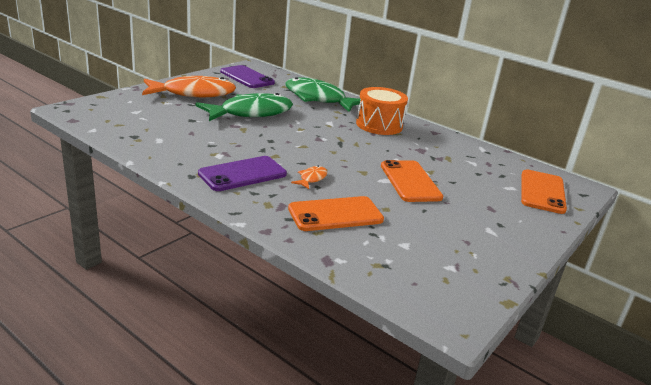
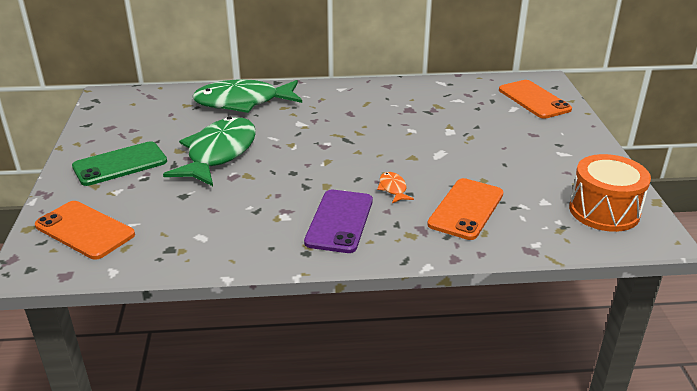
camera: 40 degrees left, 5 degrees up
(194, 93) = (120, 164): orange fish -> green phone
(246, 77) = (130, 114): purple phone -> none
(379, 125) = (339, 102): orange drum -> orange drum (604, 211)
(410, 181) = (454, 144): orange phone -> orange phone (85, 230)

